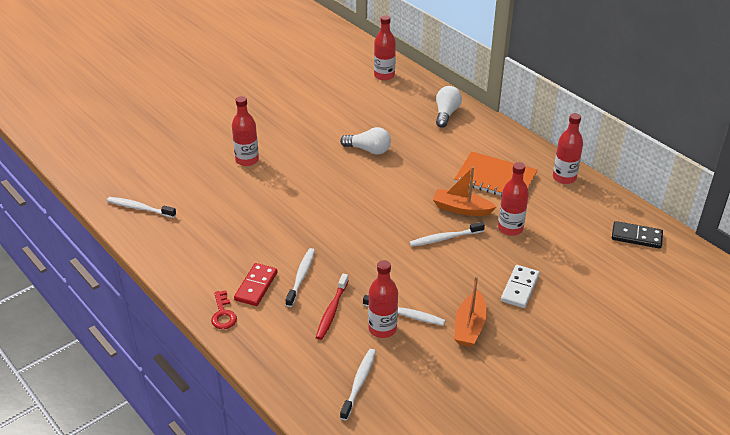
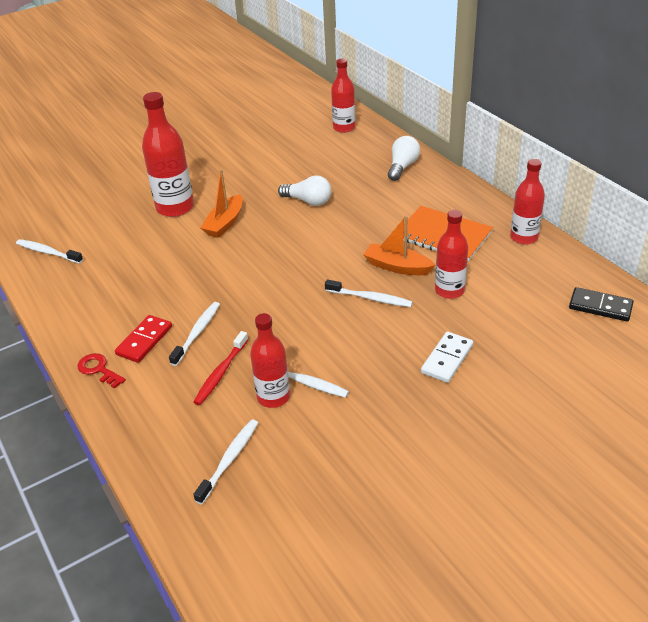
camera: 10 degrees right, 0 degrees up
(223, 314) = (99, 369): red key -> red key turned 135 degrees clockwise
(247, 160) = (175, 208): red bottle -> red bottle, size x1.52
(444, 238) = (370, 298): white toothbrush -> white toothbrush turned 150 degrees counterclockwise
(469, 326) = (377, 401): orange boat -> orange boat (225, 223)

